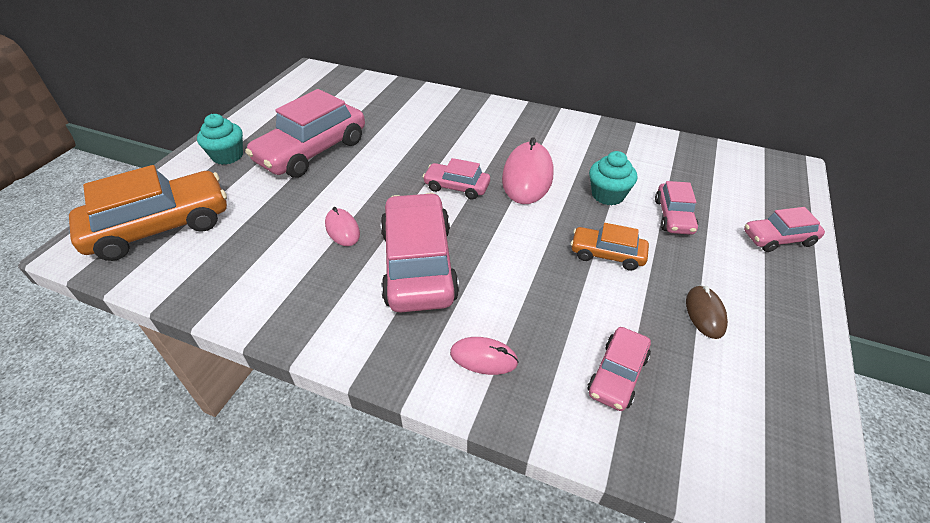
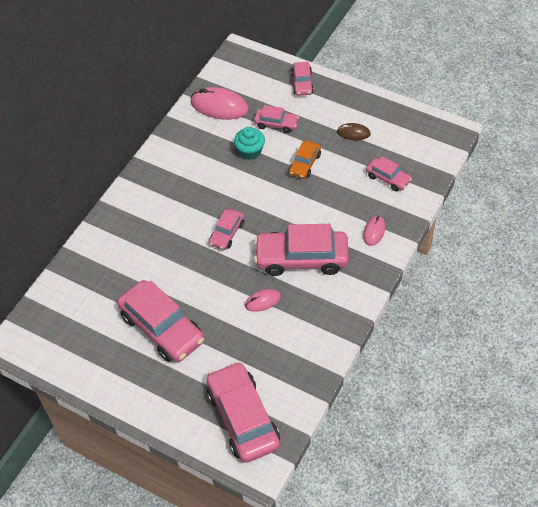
camera: 80 degrees left, 10 degrees up
(160, 227) = (243, 418): orange car -> pink car
(227, 156) = (156, 390): turquoise cupcake -> none
(527, 177) = (222, 191): pink mouse -> pink mouse (219, 106)

